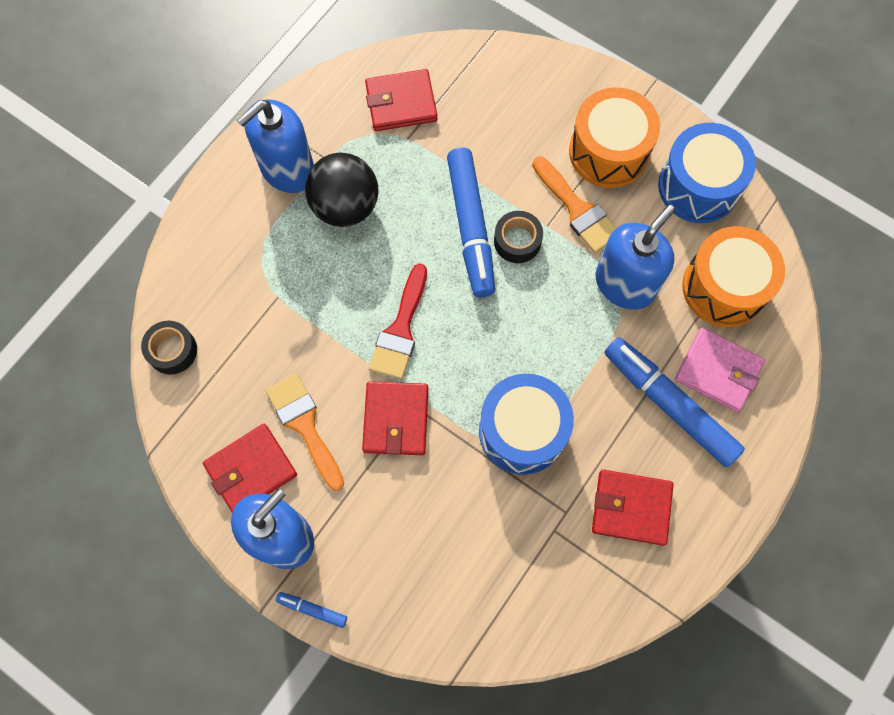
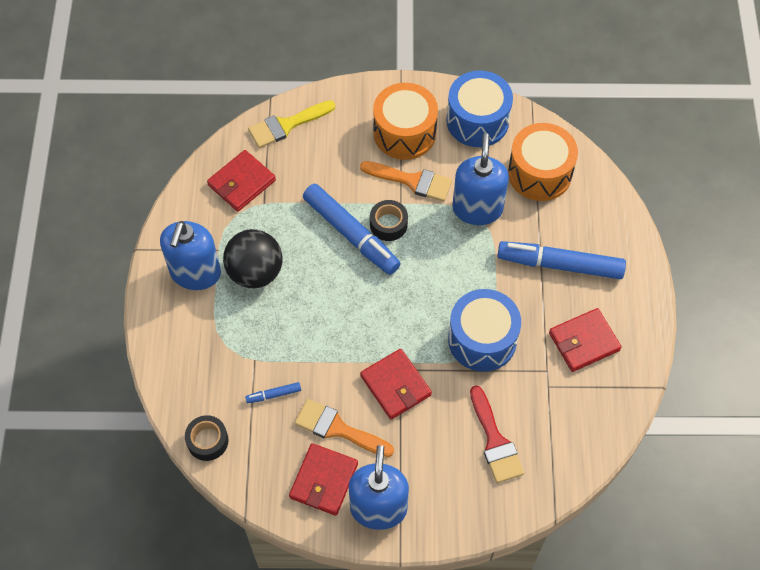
camera: 35 degrees left, 10 degrees down
(312, 609) = (433, 539): blue marker -> blue marker (273, 395)
(400, 330) = (355, 328): red brush -> red brush (495, 441)
(491, 69) = (286, 125): none -> yellow brush
(718, 371) = (574, 226): pink wallet -> none

